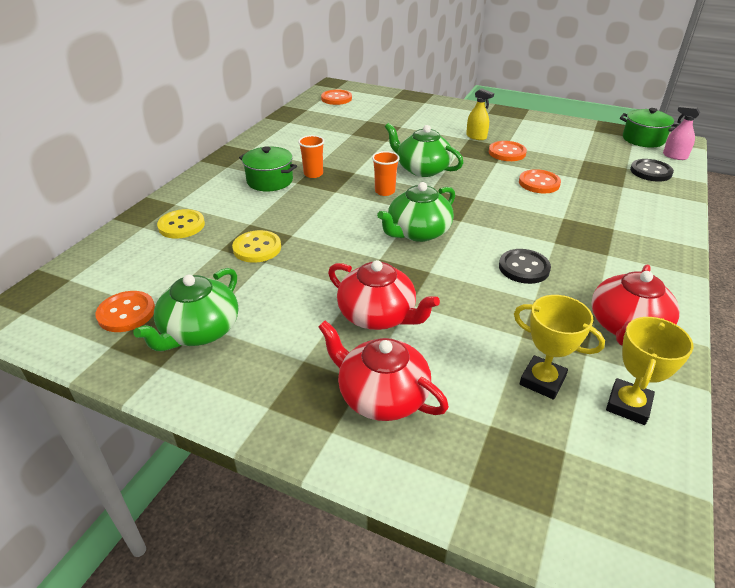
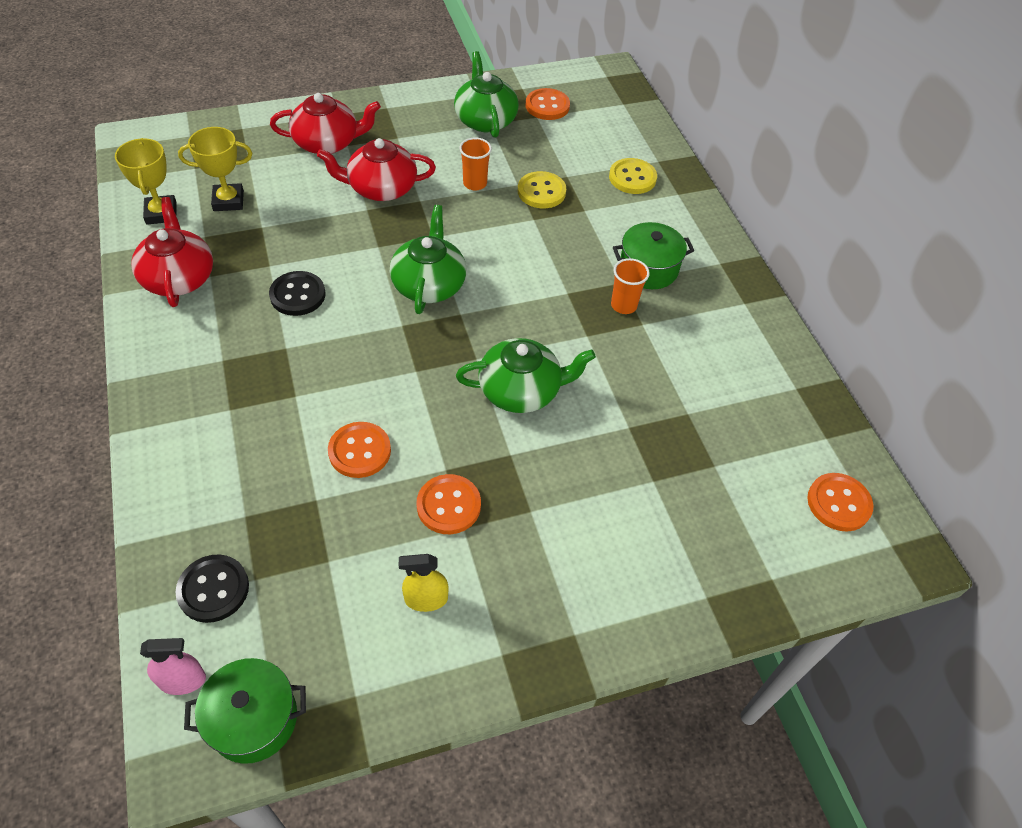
camera: 135 degrees right, 15 degrees up
(385, 191) = (519, 323): orange cup -> orange cup (475, 183)
(476, 137) = (525, 525): yellow spray bottle -> yellow spray bottle (426, 599)

